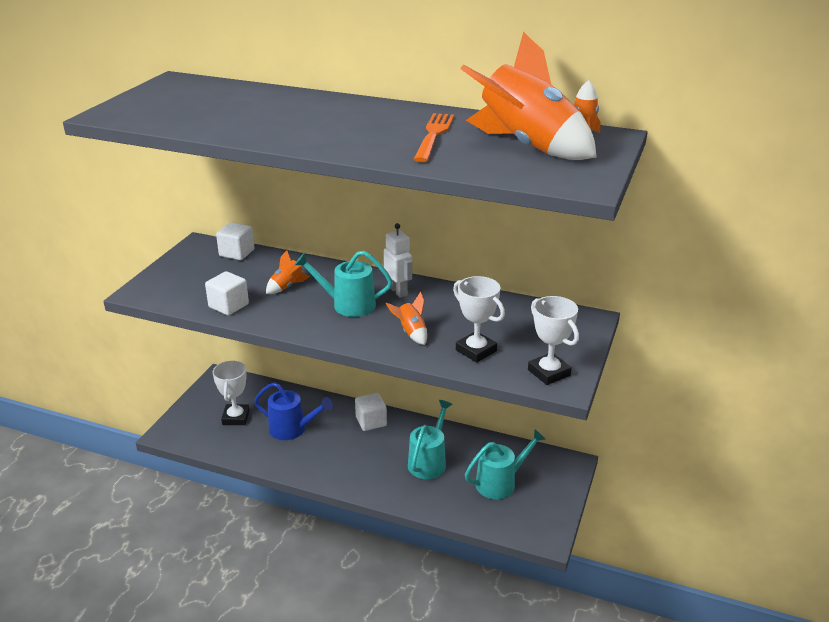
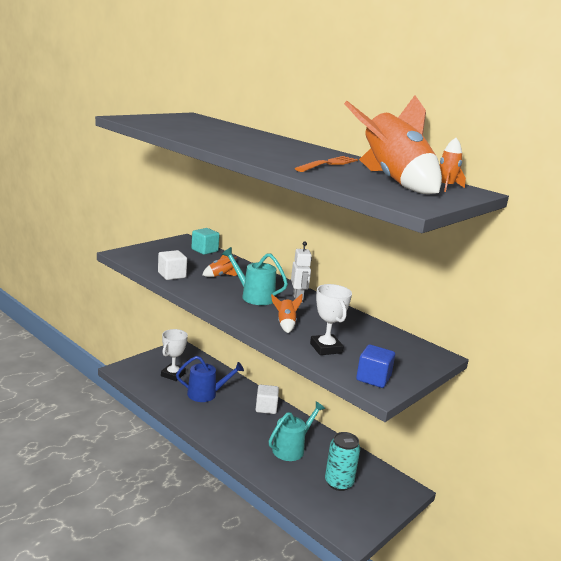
camera: 20 degrees right, 10 degrees down
(237, 253) = (204, 250): white cube -> turquoise cube
(292, 429) = (206, 394): blue watering can -> blue watering can turned 45 degrees counterclockwise
(500, 483) = (338, 483): turquoise watering can -> turquoise can
(548, 373) = (373, 378): white trophy -> blue cube

